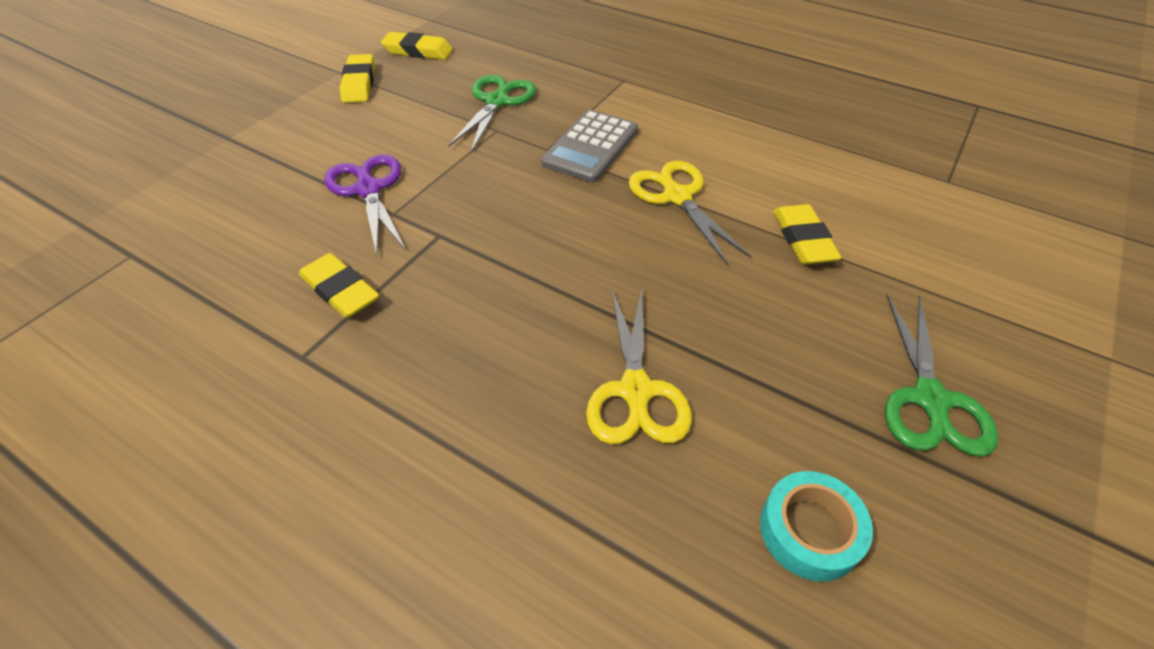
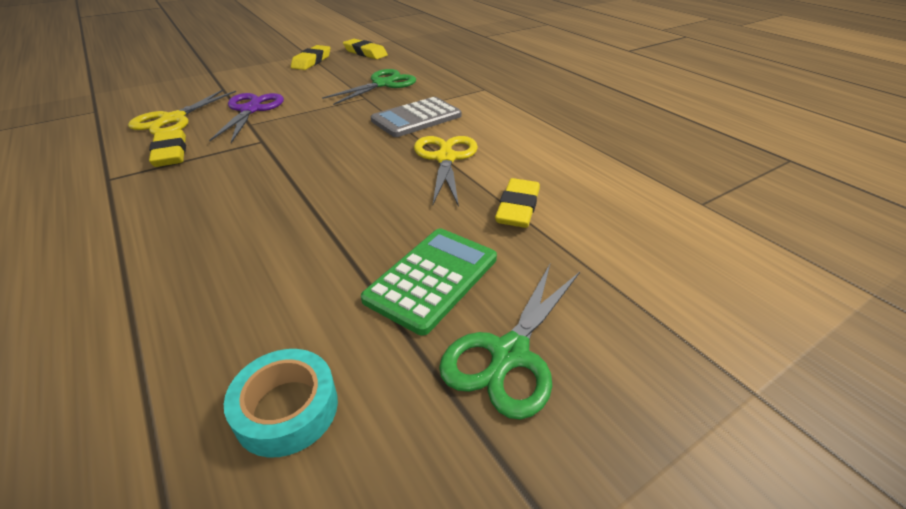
camera: 25 degrees right, 10 degrees down
(636, 392) = (273, 262): yellow scissors -> yellow scissors (173, 119)
(802, 350) = (432, 279): none -> green calculator

